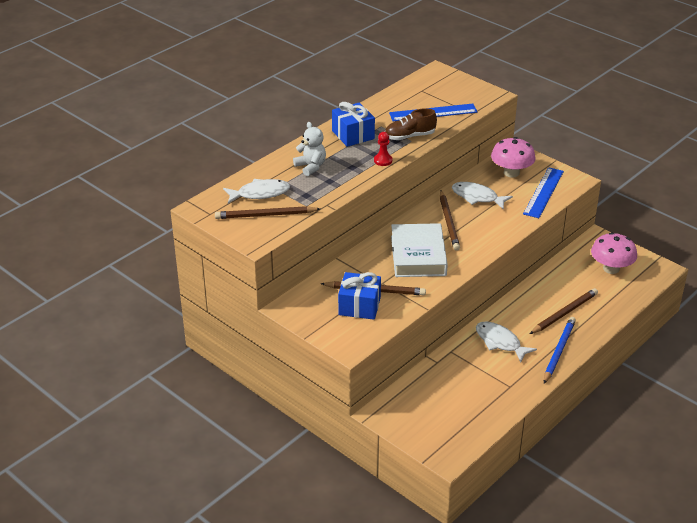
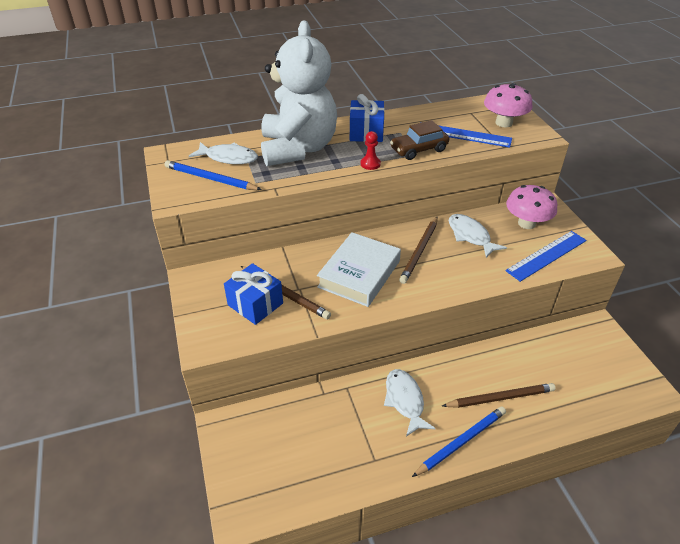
camera: 30 degrees right, 5 degrees up
(265, 215) = (210, 179): brown pencil -> blue pencil
(311, 167) = (298, 149): white teddy bear -> white teddy bear, size x2.42
(409, 136) = (419, 150): brown shoe -> brown car
(611, 268) = (591, 367): pink mushroom -> pink mushroom (504, 123)

